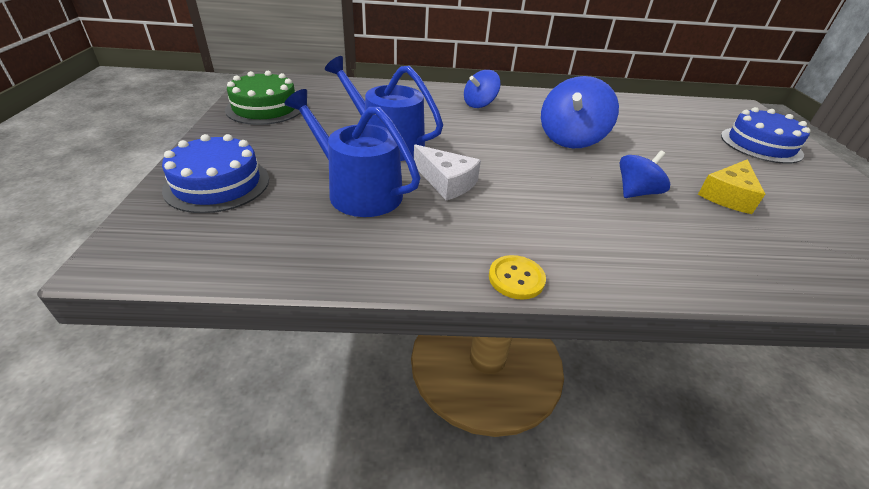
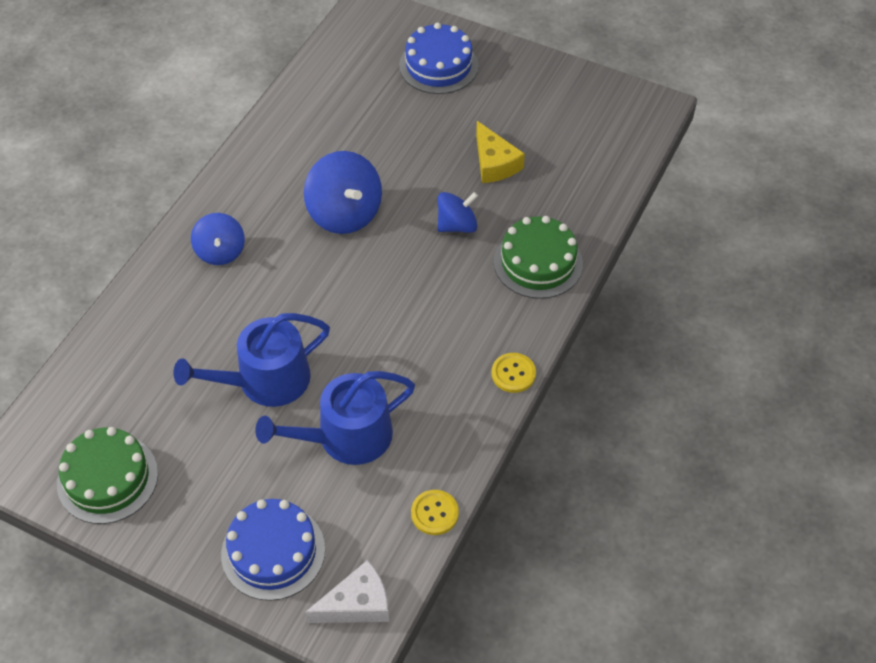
camera: 60 degrees left, 15 degrees up
(295, 269) = (434, 513): none -> yellow button
(446, 182) = (367, 360): white cheese -> white cheese (357, 604)
(636, 192) = (457, 225): blue spinning top -> blue spinning top turned 75 degrees clockwise
(669, 255) = (538, 262): none -> green cake

